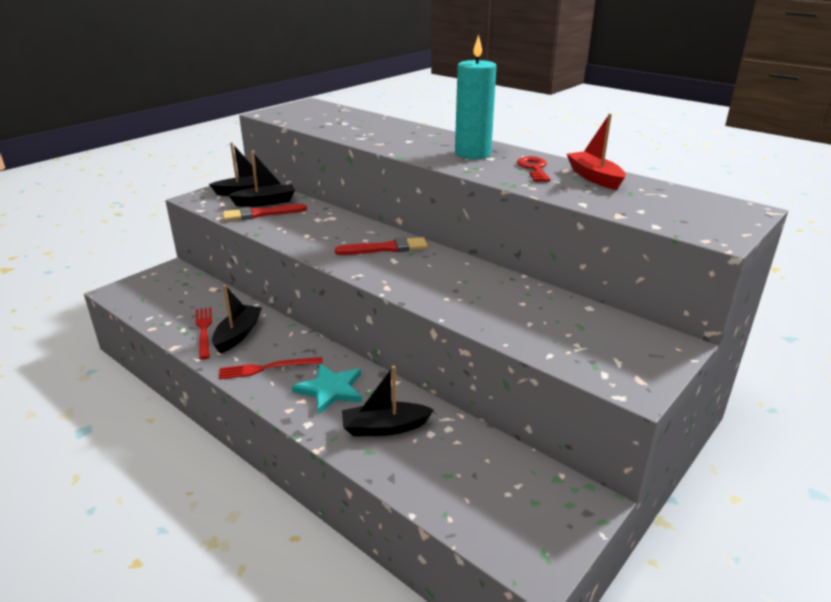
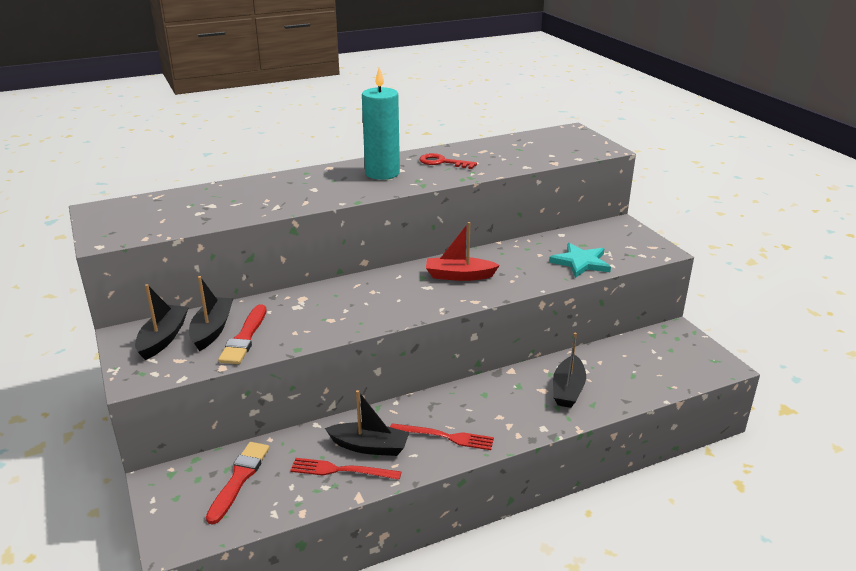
camera: 65 degrees left, 0 degrees up
(238, 335) = (369, 446): black boat -> black boat turned 150 degrees clockwise
(267, 368) = (445, 437): red fork -> red fork turned 90 degrees counterclockwise
(330, 390) = (502, 406): turquoise star -> turquoise star (580, 262)
(386, 248) = (401, 285): red brush -> red brush (239, 479)
(594, 178) = (481, 150): red boat -> red boat (459, 276)

